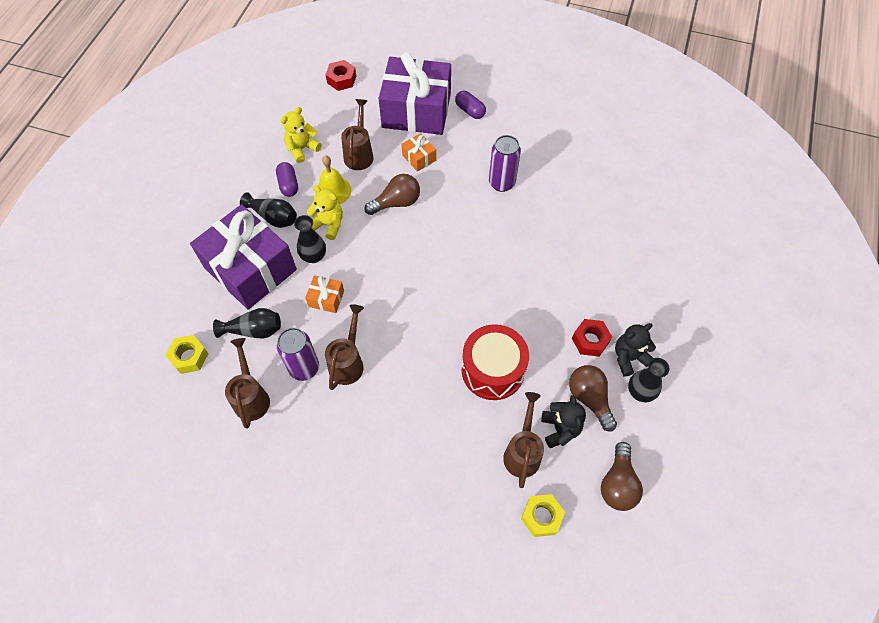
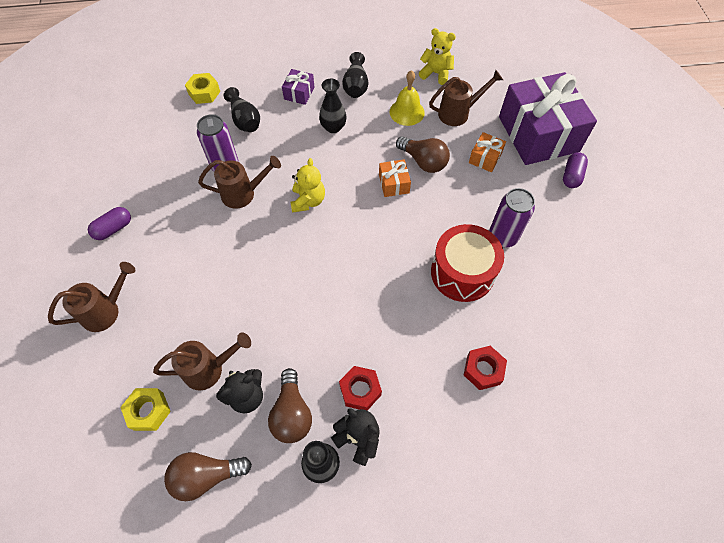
camera: 65 degrees right, 0 degrees up
(250, 268) = (299, 93): purple gift -> purple gift, size x0.41
(251, 397) = (186, 144): brown watering can -> brown watering can (106, 311)
(288, 185) = (393, 81): purple capsule -> purple capsule (113, 228)
(326, 298) = (297, 153): orange gift -> orange gift (394, 184)
(329, 225) = (370, 124): yellow teddy bear -> yellow teddy bear (308, 201)
(341, 79) = (530, 67): red nut -> red nut (483, 370)
(493, 370) = (285, 310): red drum -> red drum (462, 272)
(589, 398) = (292, 413): brown light bulb -> brown light bulb turned 135 degrees clockwise

